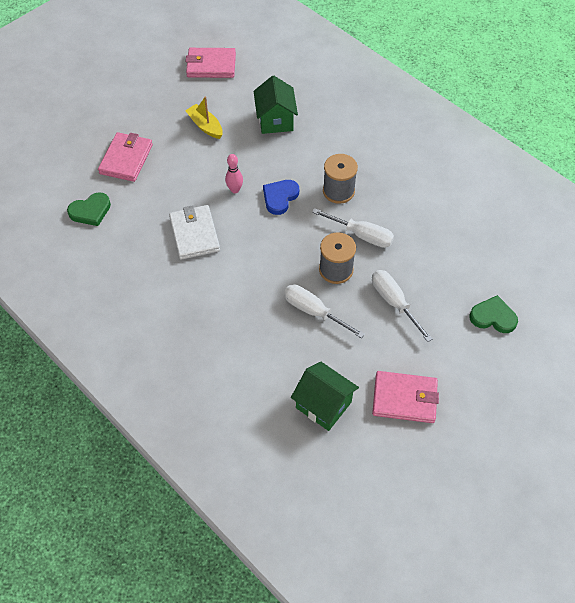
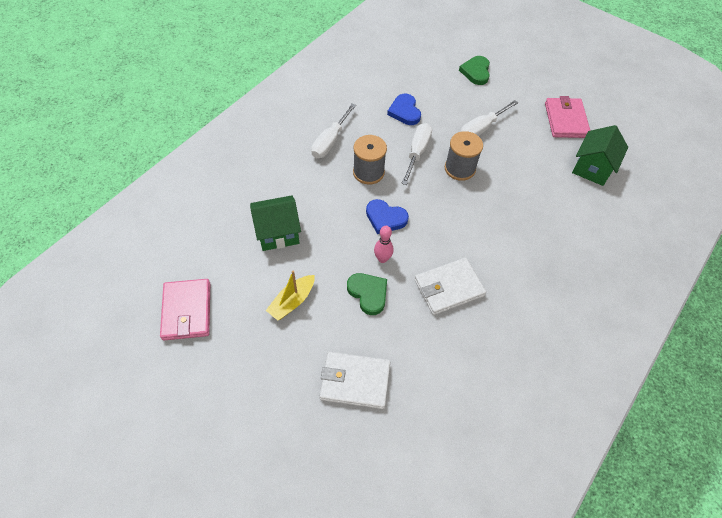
camera: 100 degrees left, 0 degrees up
(90, 211) = (442, 405): green heart -> green heart (368, 293)
(126, 159) = (355, 381): pink wallet -> white wallet
(314, 311) = (508, 180): white screwdriver -> white screwdriver (330, 141)
(424, 233) = (404, 111): none -> blue heart

